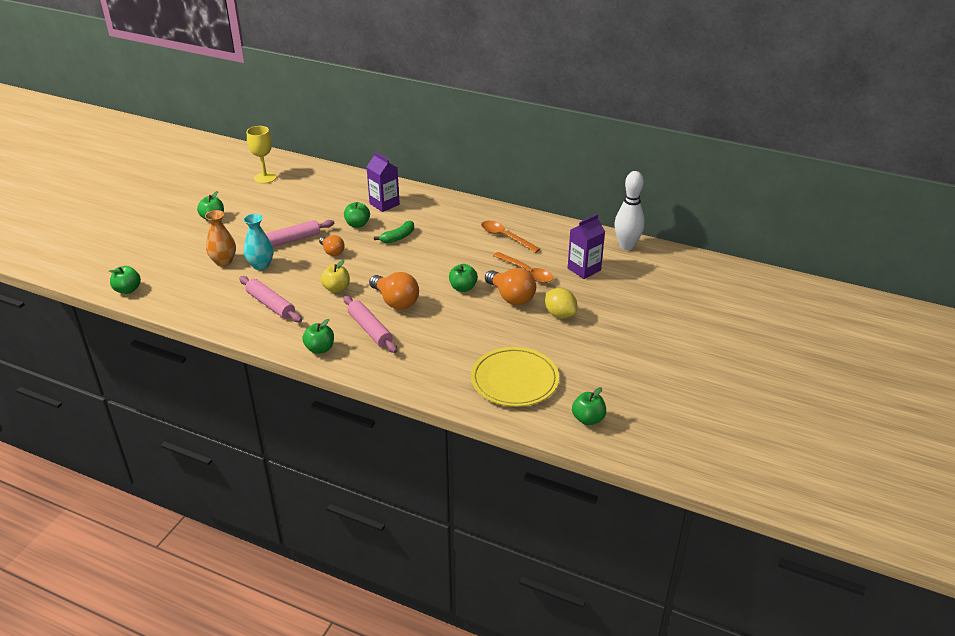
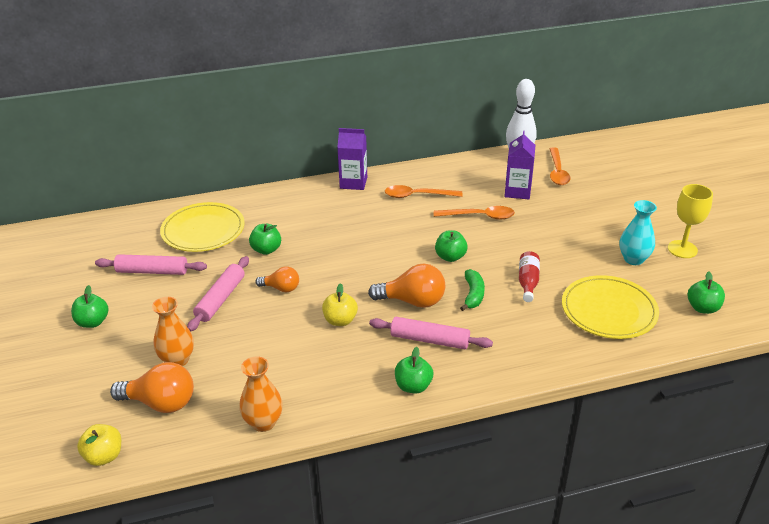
camera: 40 degrees left, 0 degrees up
(128, 290) = (104, 456): green apple -> yellow apple
(217, 319) = (263, 422): none -> orange vase
(261, 265) = (226, 341): turquoise vase -> turquoise vase (633, 259)
(265, 178) = (92, 251): yellow goblet -> yellow goblet (682, 249)
(270, 305) = (298, 374): pink rolling pin -> pink rolling pin (152, 271)
(339, 194) = (203, 230): none -> yellow plate
(384, 204) = (263, 218): purple carton -> purple carton (353, 183)
(398, 237) = (324, 242): green banana -> green banana (473, 295)
(489, 331) = (528, 282): none -> red bottle
(511, 297) = (500, 243): orange light bulb -> orange light bulb (161, 403)
(560, 315) = (557, 237): yellow lemon -> none
(640, 271) = (557, 172): none -> orange spoon

